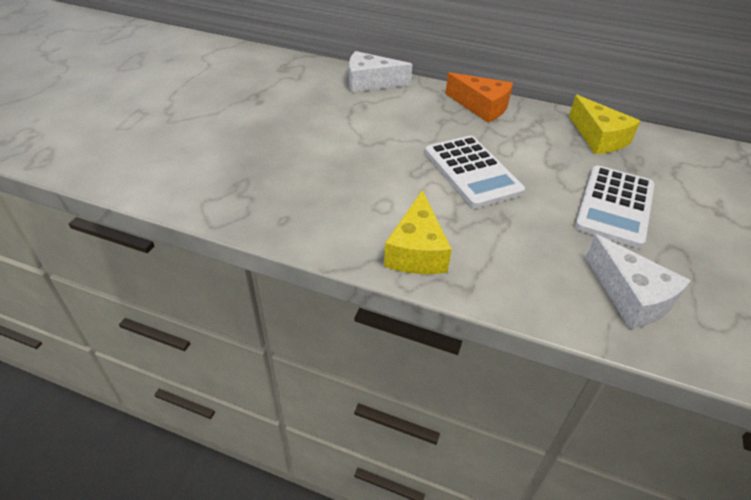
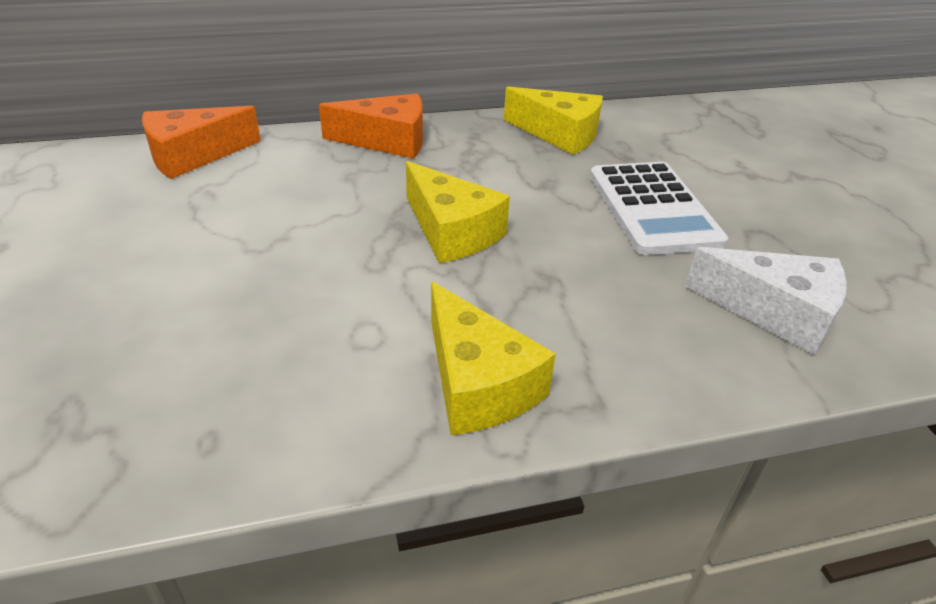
camera: 35 degrees left, 5 degrees down
(370, 82) = (193, 156): white cheese -> orange cheese
(472, 172) = (452, 231): white calculator -> yellow cheese

